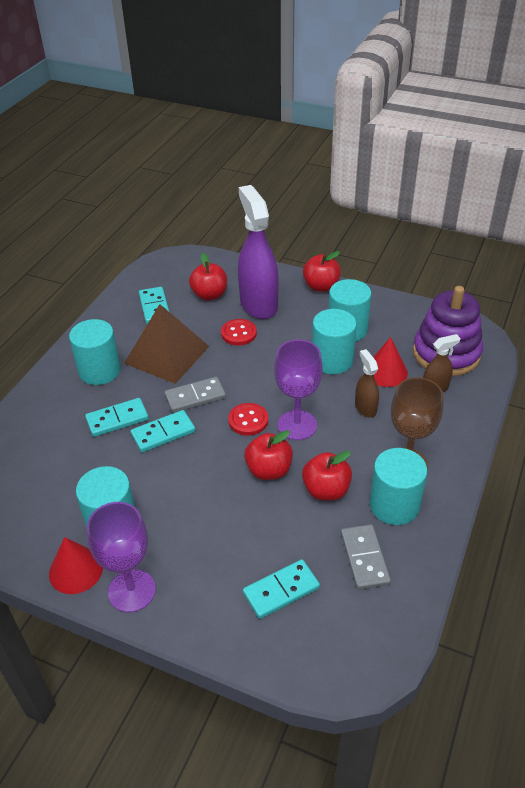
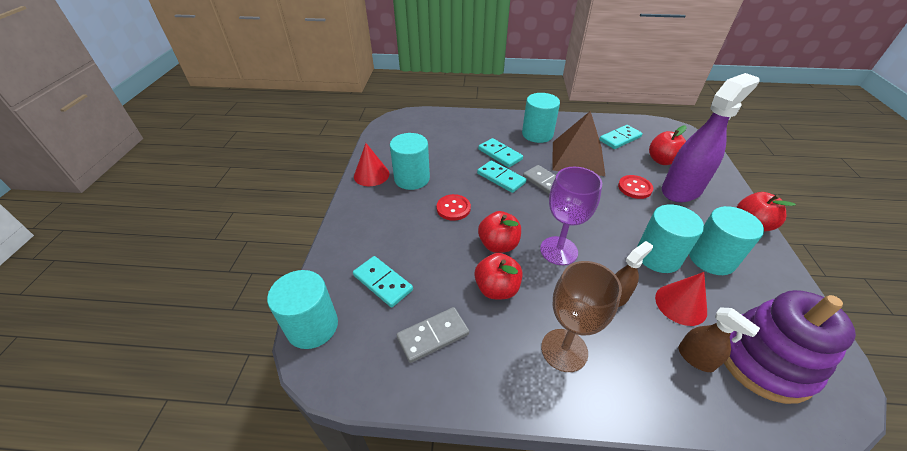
camera: 70 degrees right, 0 degrees up
(131, 591) = (362, 203): purple goblet -> none
(248, 420) = (543, 219): red button -> red button (453, 208)
(394, 505) = (505, 348): turquoise cylinder -> turquoise cylinder (312, 326)

